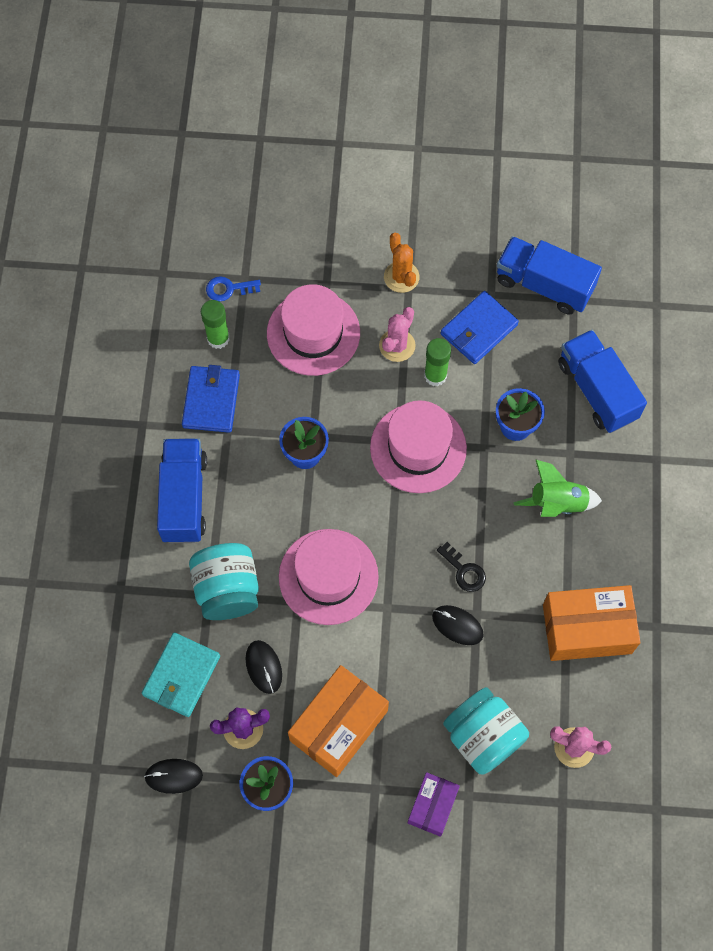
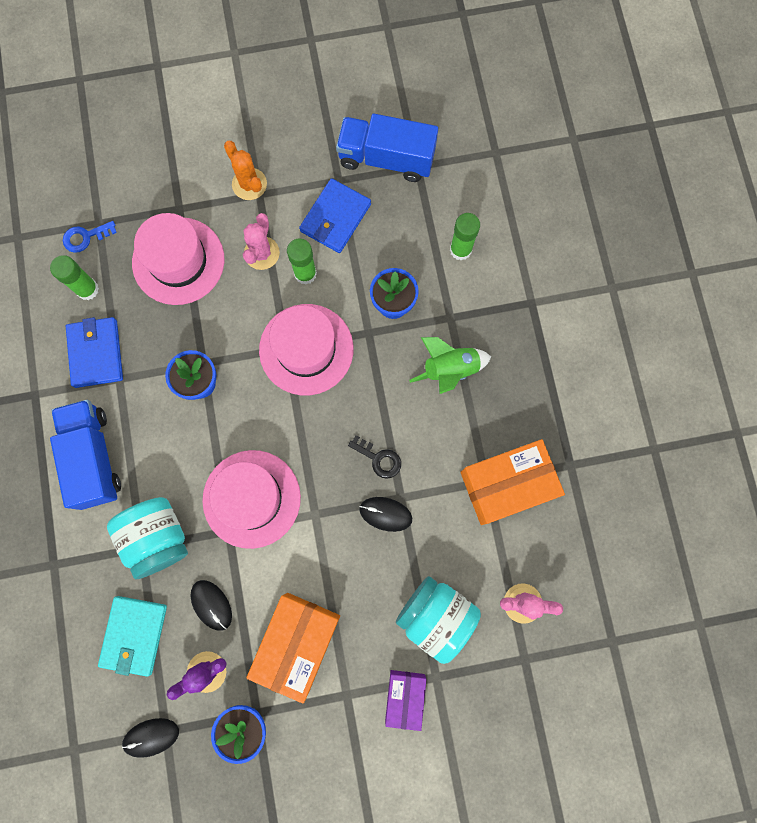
camera: 15 degrees left, 10 degrees up
(597, 390) = (460, 250): blue truck -> green glue stick

